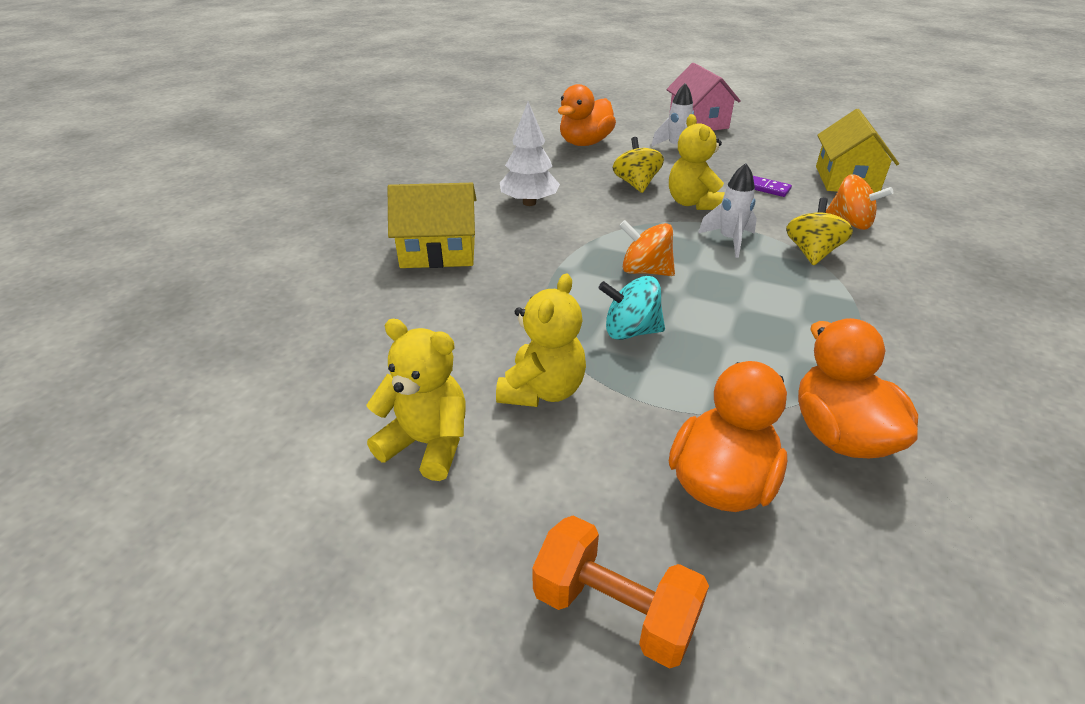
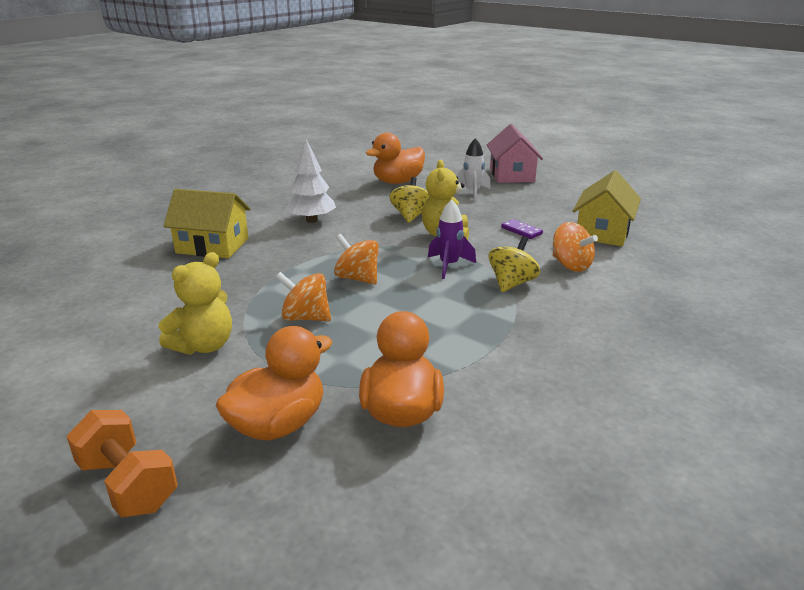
camera: 15 degrees right, 10 degrees down
(427, 444) = (96, 365): yellow teddy bear -> none
(630, 331) = (305, 318): turquoise spinning top -> orange spinning top
(729, 240) = (449, 266): white rocket -> purple rocket

